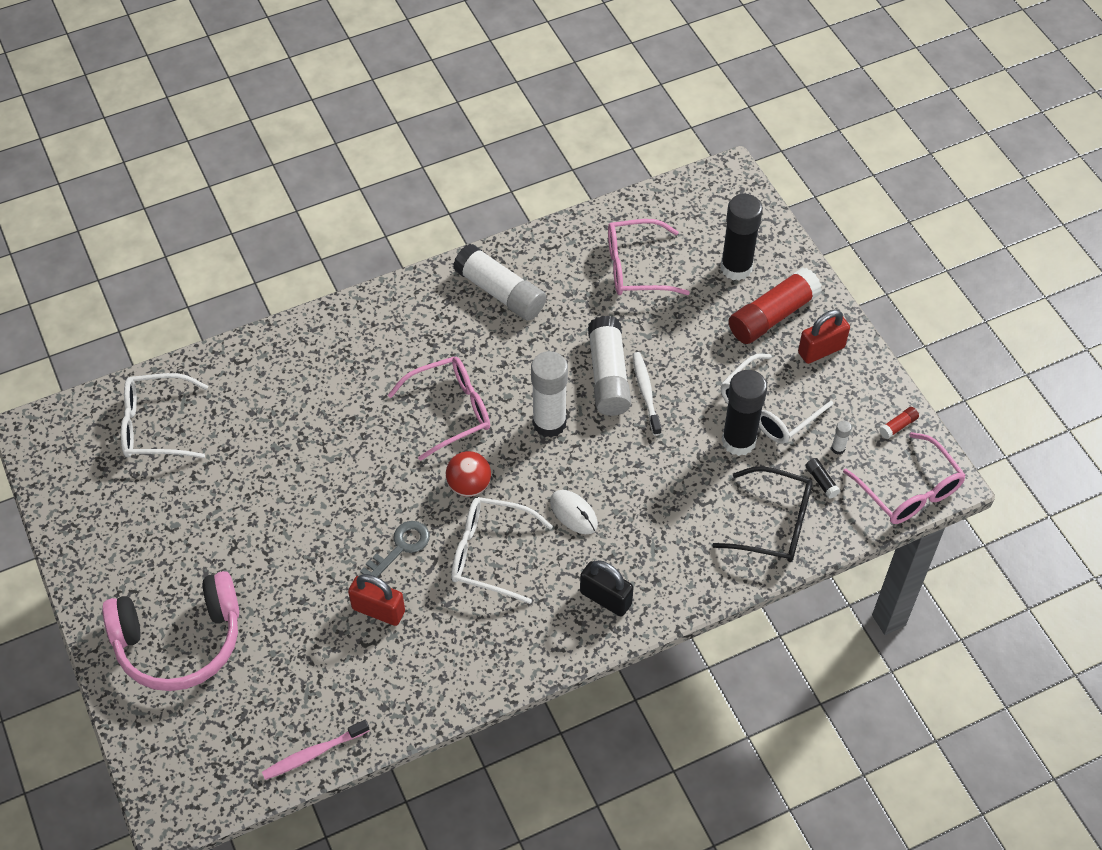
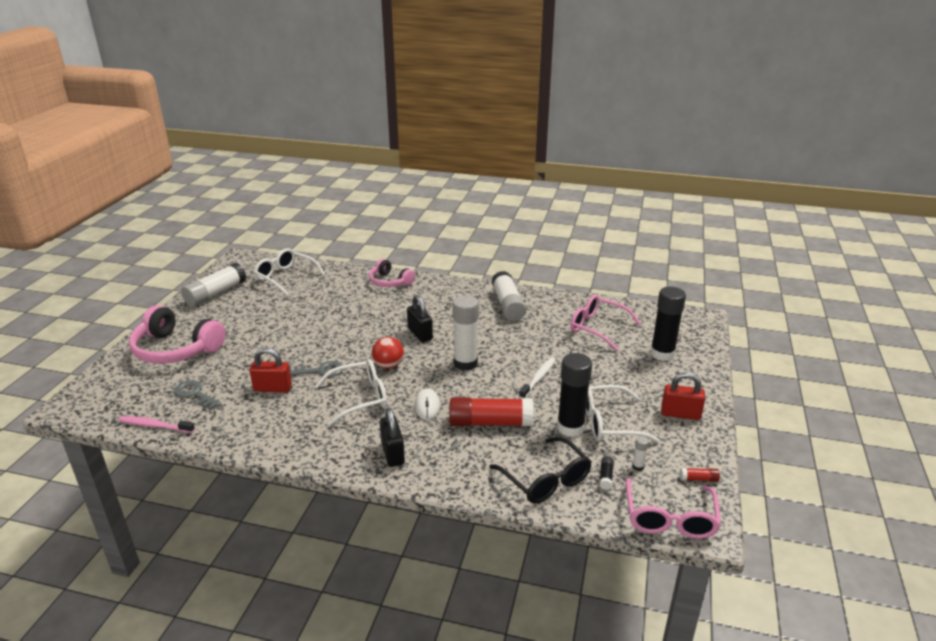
camera: 40 degrees right, 25 degrees down
(299, 683) = (195, 394): none -> grey key
(309, 343) = (390, 282): none -> pink headphones
(378, 610) = (273, 388): red padlock -> red padlock turned 60 degrees counterclockwise
(449, 411) = (420, 334): pink glasses -> black padlock
(491, 554) = (359, 398): white glasses -> white glasses turned 105 degrees clockwise
(608, 376) = (525, 361): white glue stick -> white glue stick (215, 293)
(772, 316) = (663, 383): red glue stick -> red glue stick (490, 422)

